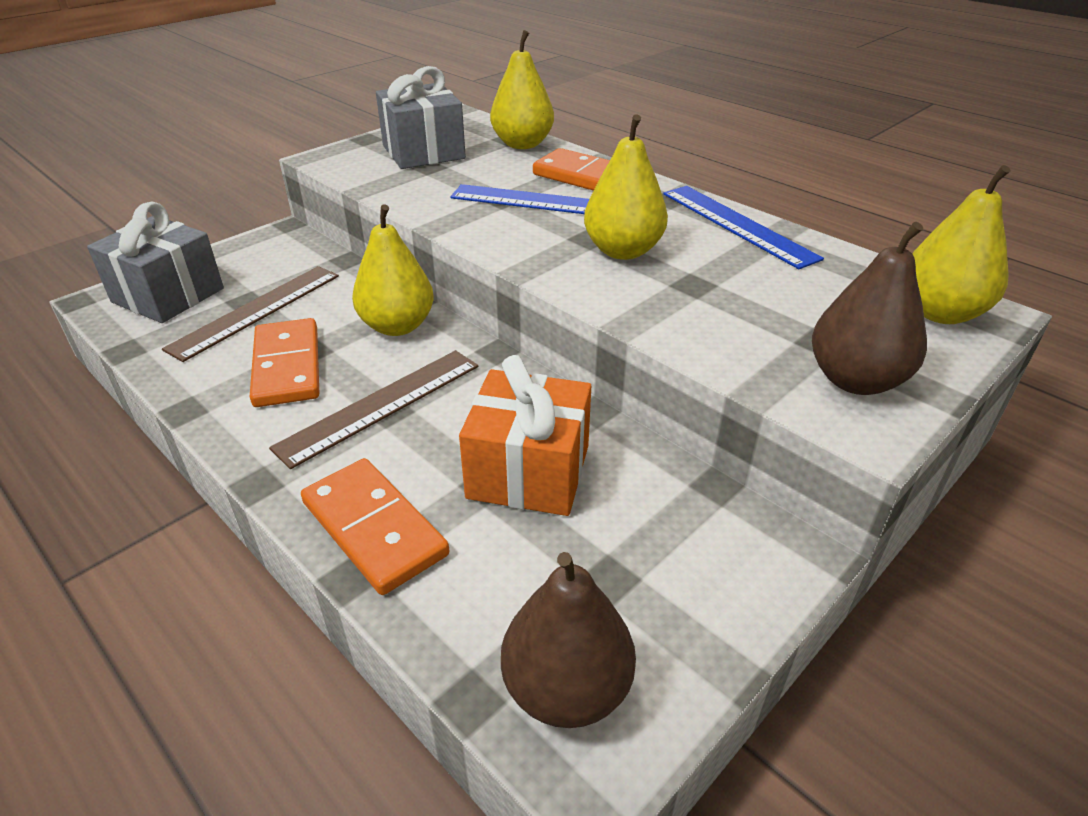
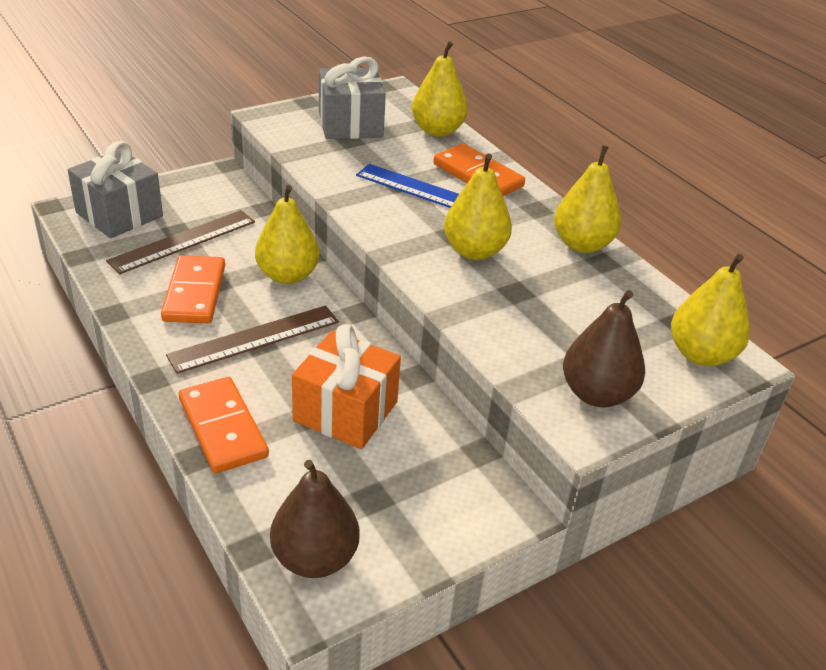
camera: 10 degrees right, 0 degrees up
(737, 225) = (582, 244): blue ruler -> yellow pear

